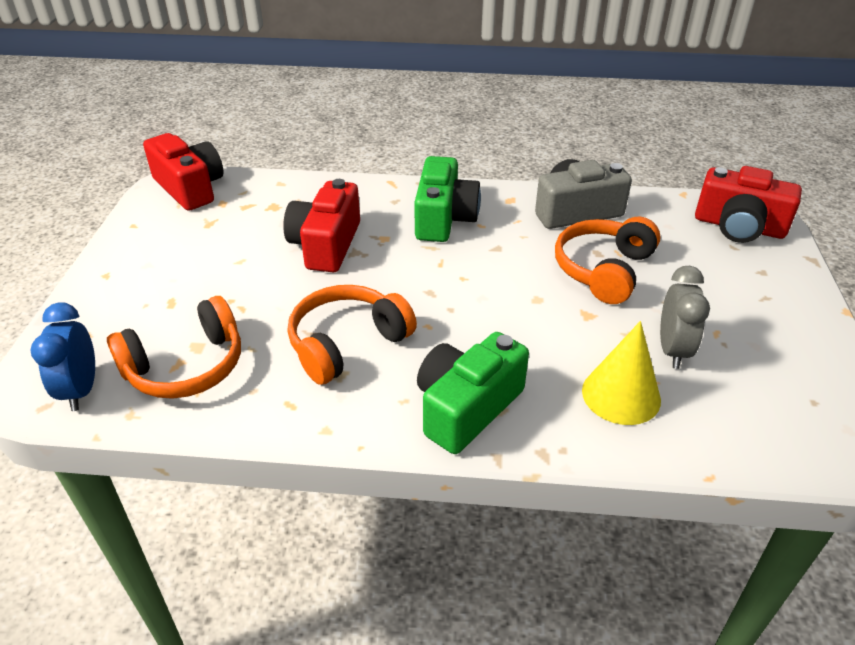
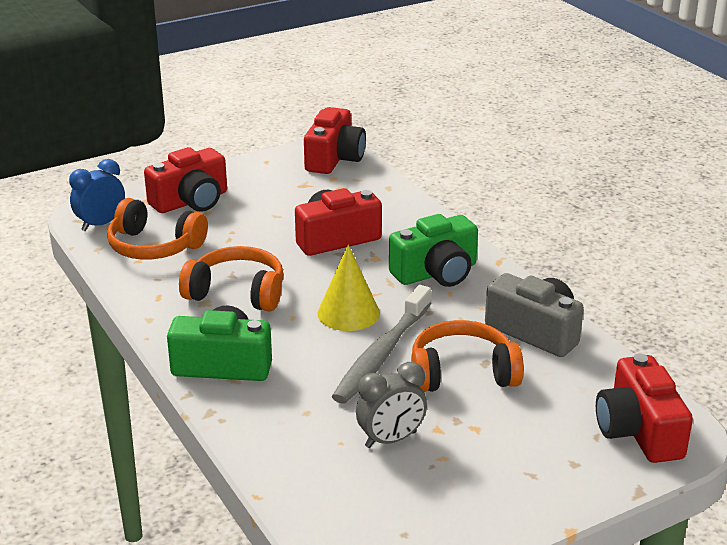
camera: 55 degrees right, 10 degrees down
(134, 303) = (191, 201): none -> red camera
(539, 299) = (381, 354): none -> grey toothbrush
(621, 395) = (307, 428): yellow cone -> yellow cone (348, 313)

